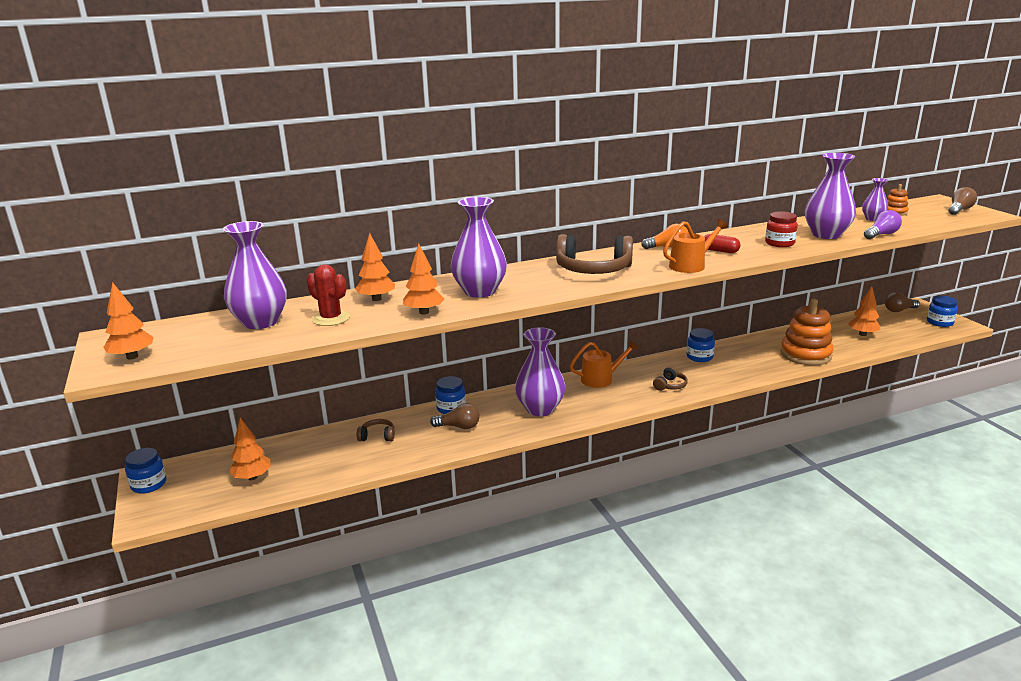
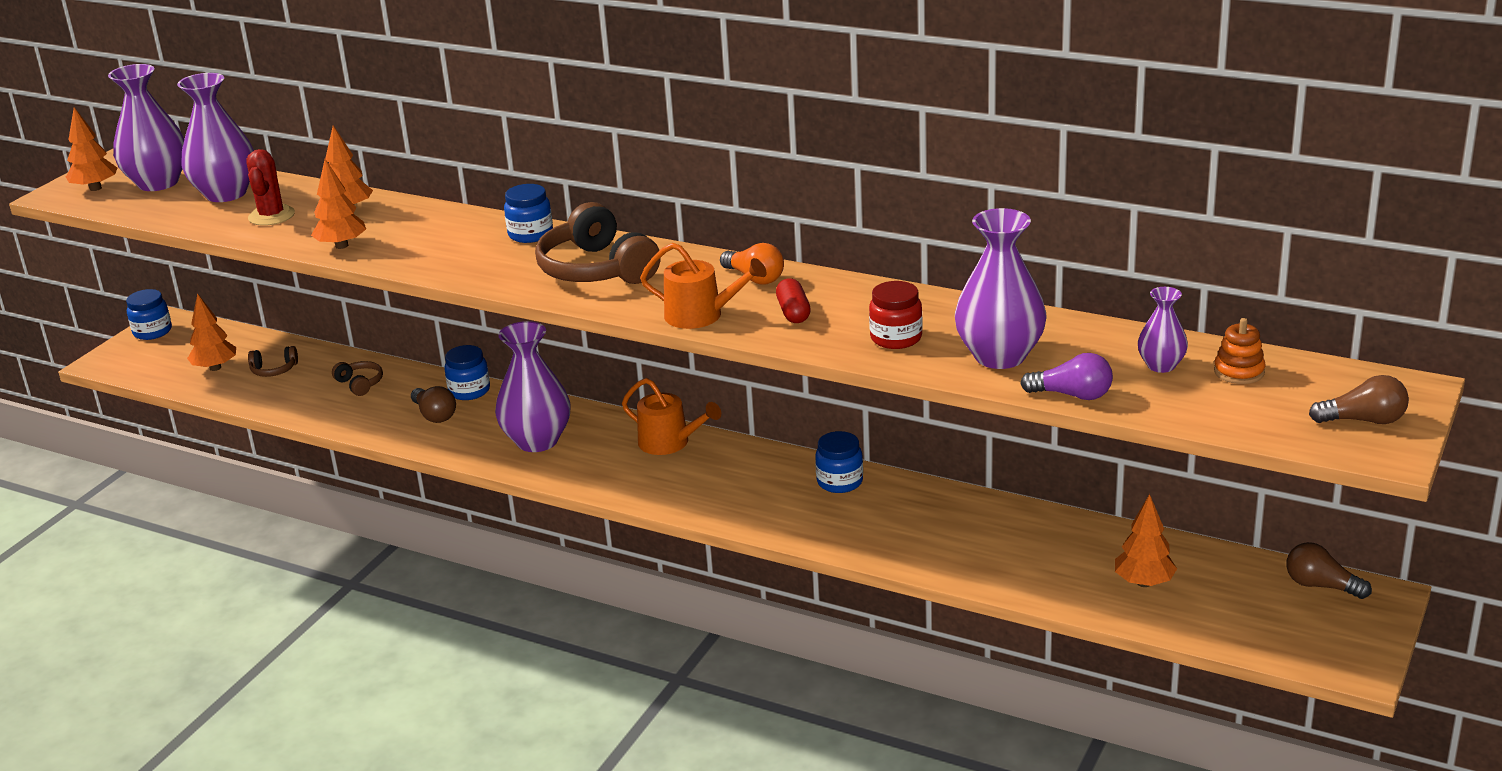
camera: 50 degrees right, 5 degrees up
(480, 291) = (437, 244): purple vase -> purple vase (158, 183)
(670, 385) = (718, 495): brown headphones -> brown headphones (274, 370)
(805, 354) = (978, 559): orange stacking toy -> none
(939, 322) = (1329, 641): blue jar -> blue jar (530, 234)

